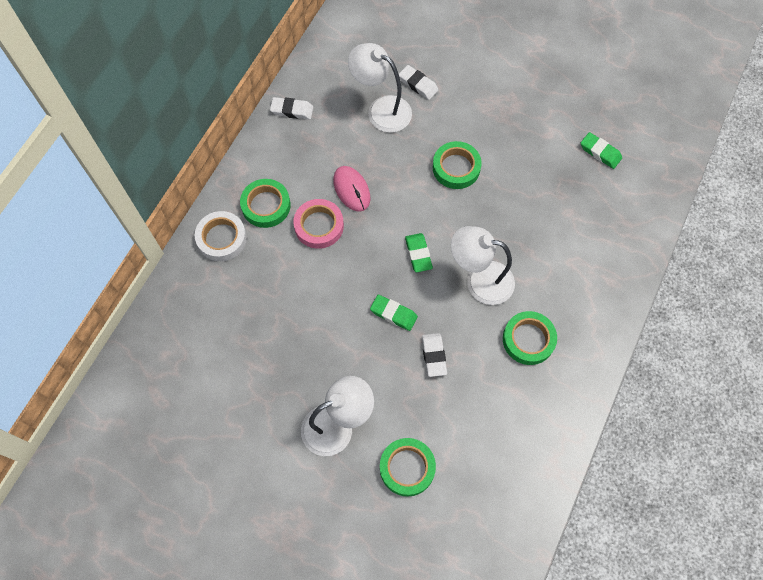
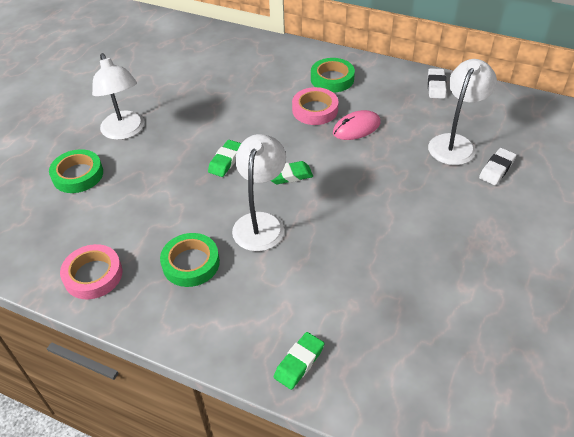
camera: 90 degrees right, 20 degrees down
(222, 238) = (298, 59): white tape -> none
(433, 356) = (181, 189): white eraser -> none
(456, 168) = (396, 202): green tape -> none
(544, 427) = (93, 275): none -> pink tape
(600, 152) = (448, 343): green eraser -> green eraser (299, 363)

